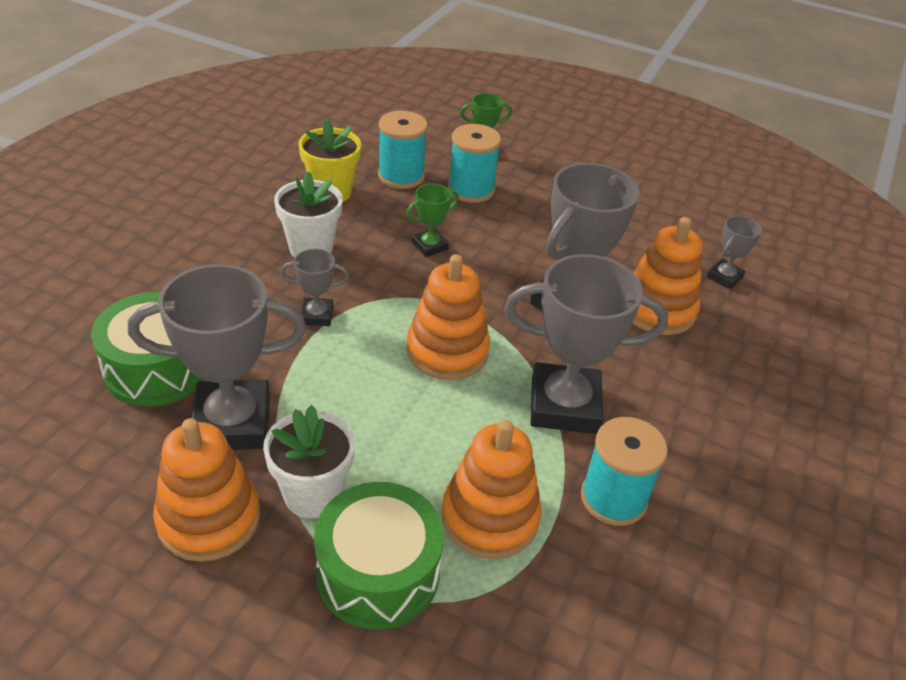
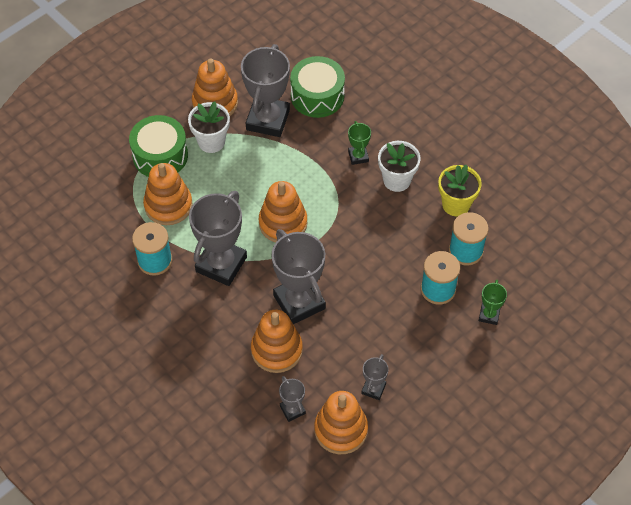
camera: 115 degrees right, 15 degrees up
(316, 315) = (334, 170): grey trophy -> grey trophy (373, 389)
(430, 246) = (380, 244): green trophy -> green trophy (358, 156)
(713, 234) = (341, 430): none -> orange stacking toy

